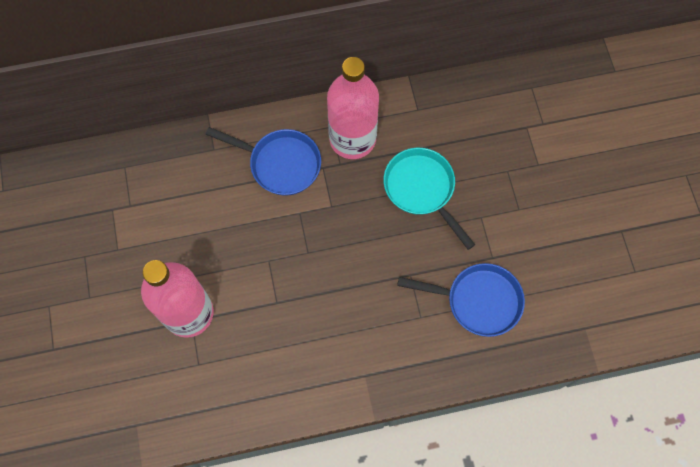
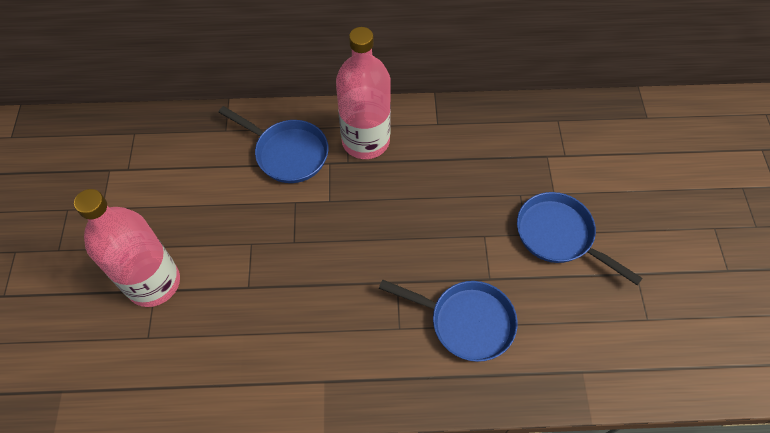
camera: 10 degrees right, 10 degrees down
(422, 189) = (426, 199): turquoise pan -> none
(548, 206) = (558, 235): none -> blue pan

